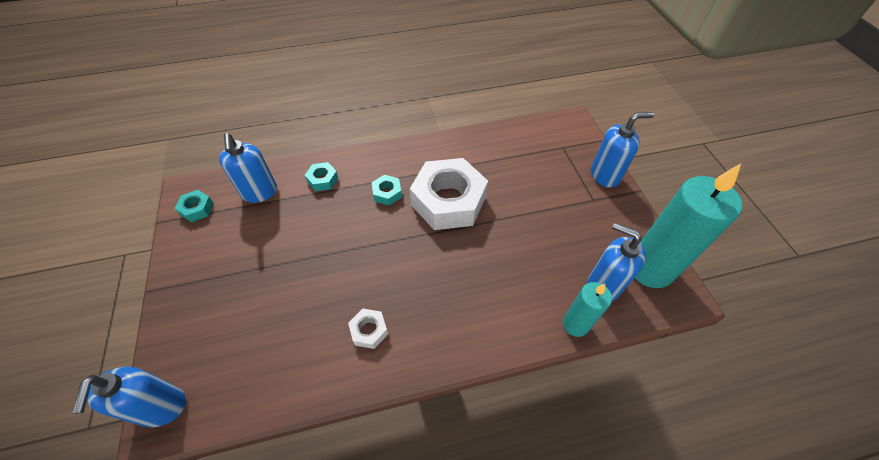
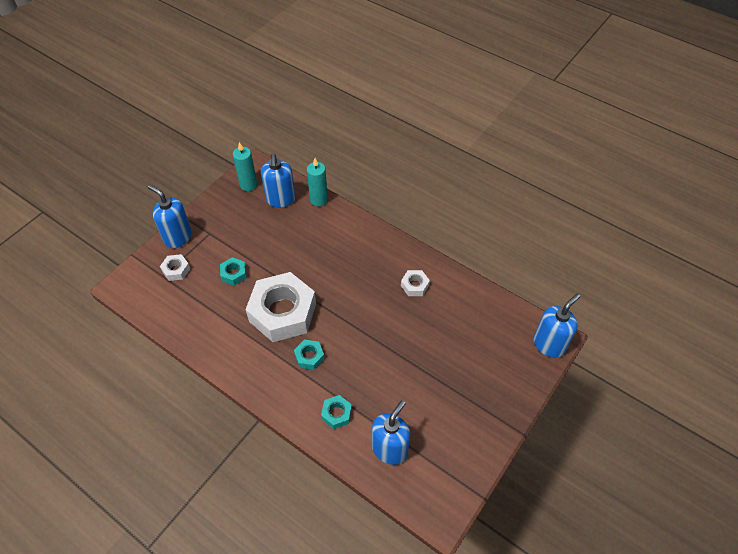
camera: 130 degrees left, 0 degrees up
(197, 209) = (446, 480): turquoise nut -> turquoise nut (234, 274)
(563, 157) = (176, 270): none -> white nut
(650, 269) = (248, 184): turquoise candle -> turquoise candle, size x0.54

